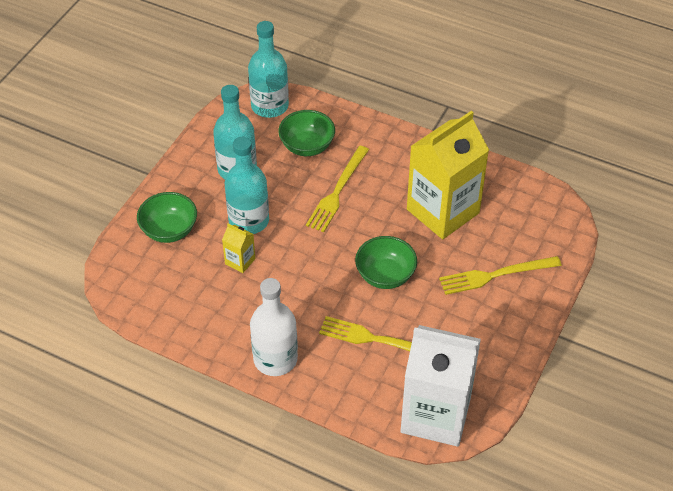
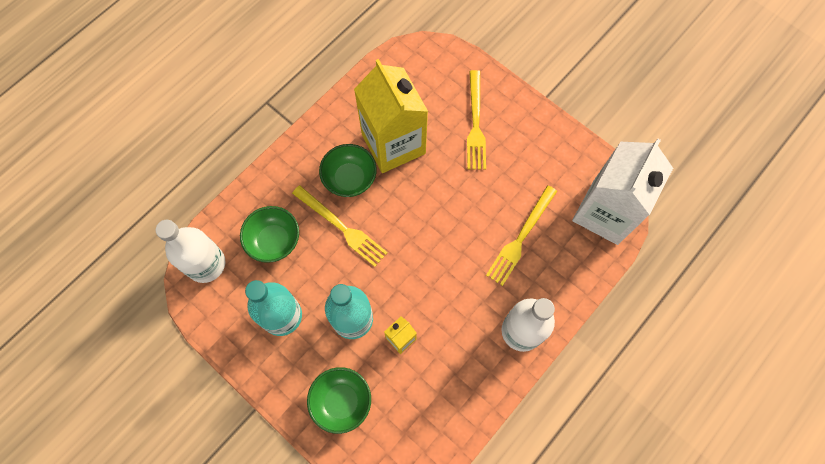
camera: 75 degrees left, 20 degrees up
(269, 106) = (206, 264): turquoise bottle -> white bottle
(385, 275) = (452, 212): green bowl -> green bowl (350, 179)

